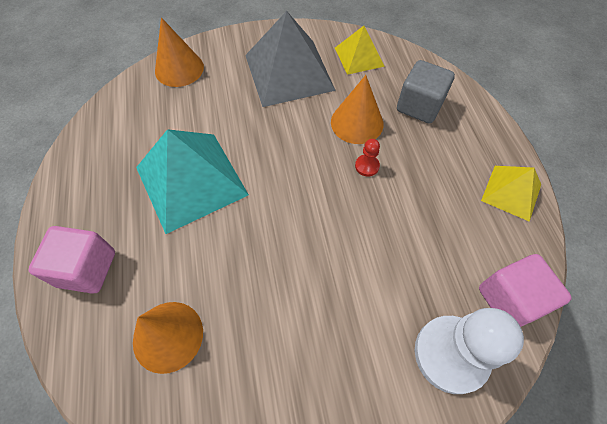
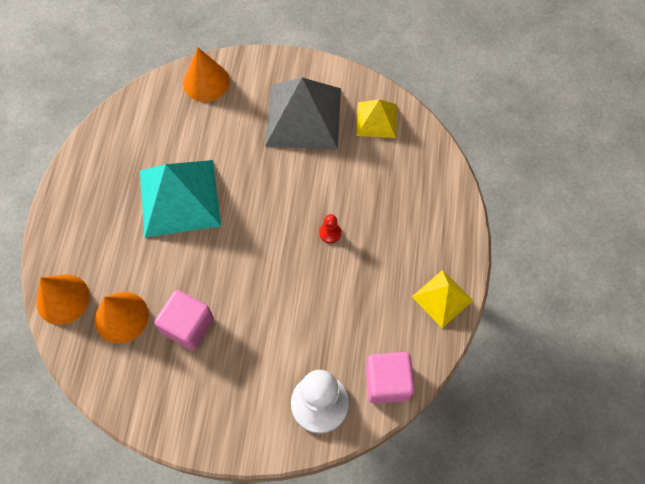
camera: 20 degrees right, 5 degrees up
(87, 269) = (78, 245): pink cube -> pink cube (188, 326)
(357, 123) = (341, 188): orange cone -> orange cone (63, 299)
(419, 106) = (406, 190): grey cube -> none

